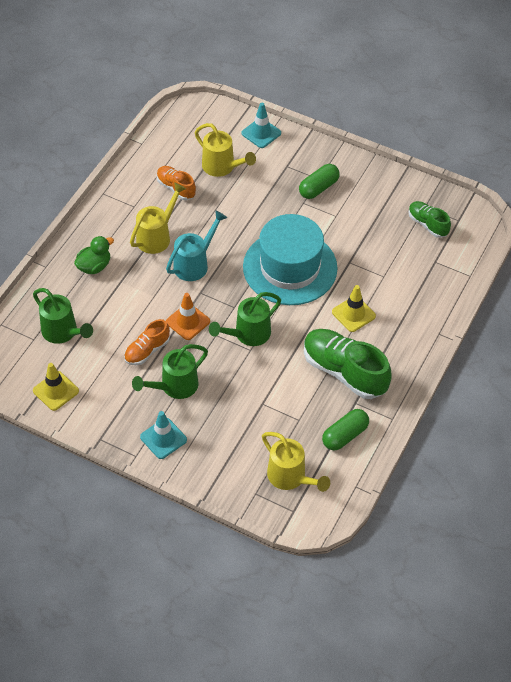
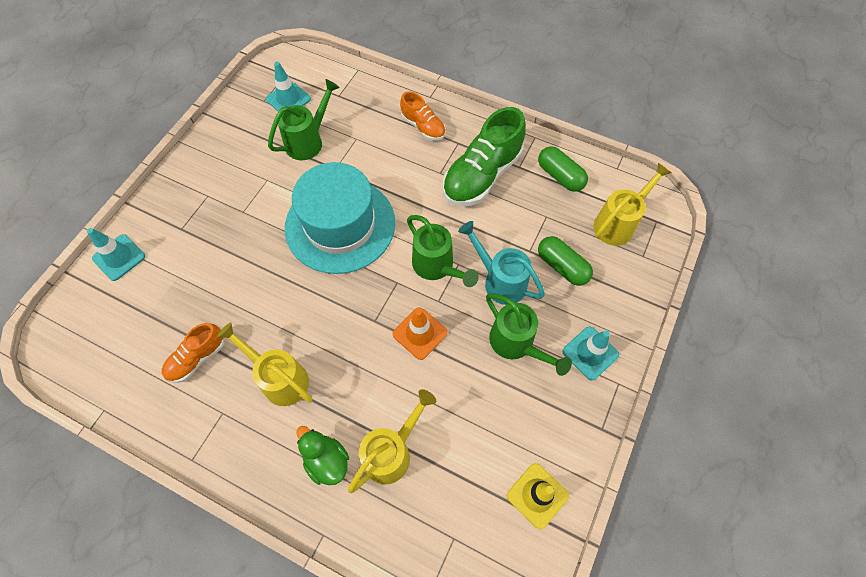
camera: 90 degrees left, 10 degrees up
(63, 332) = (441, 495): green watering can -> green watering can (308, 141)
(147, 350) = (465, 380): orange shoe -> orange shoe (423, 127)
(195, 264) = (329, 329): turquoise watering can -> turquoise watering can (500, 280)
(222, 167) = (170, 302): yellow watering can -> yellow watering can (392, 452)
(318, 188) = (222, 196): green capsule -> green capsule (562, 266)
(353, 314) = (406, 166): yellow traffic cone -> none
(427, 224) = (288, 99): green shoe -> turquoise traffic cone

